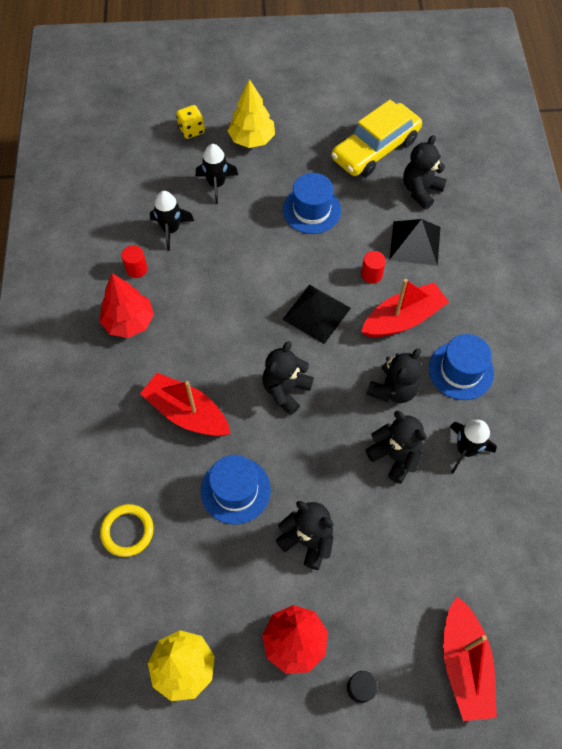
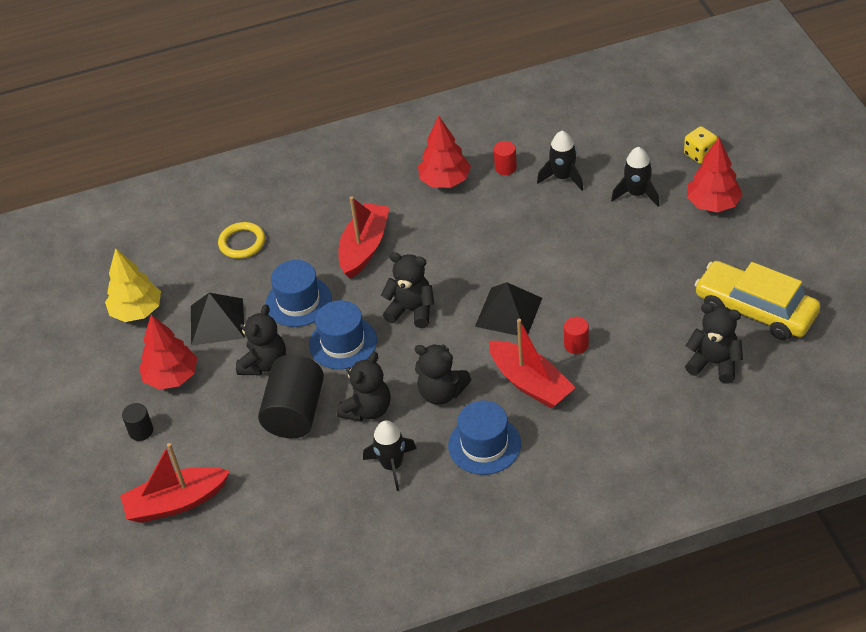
camera: 80 degrees right, 15 degrees down
(252, 139) = (713, 204): yellow tree -> red tree
(311, 210) = (639, 276): blue hat -> blue hat (343, 343)
(379, 522) = (295, 412): none -> black cylinder
(415, 243) = (635, 373): black pyramid -> black pyramid (217, 321)

